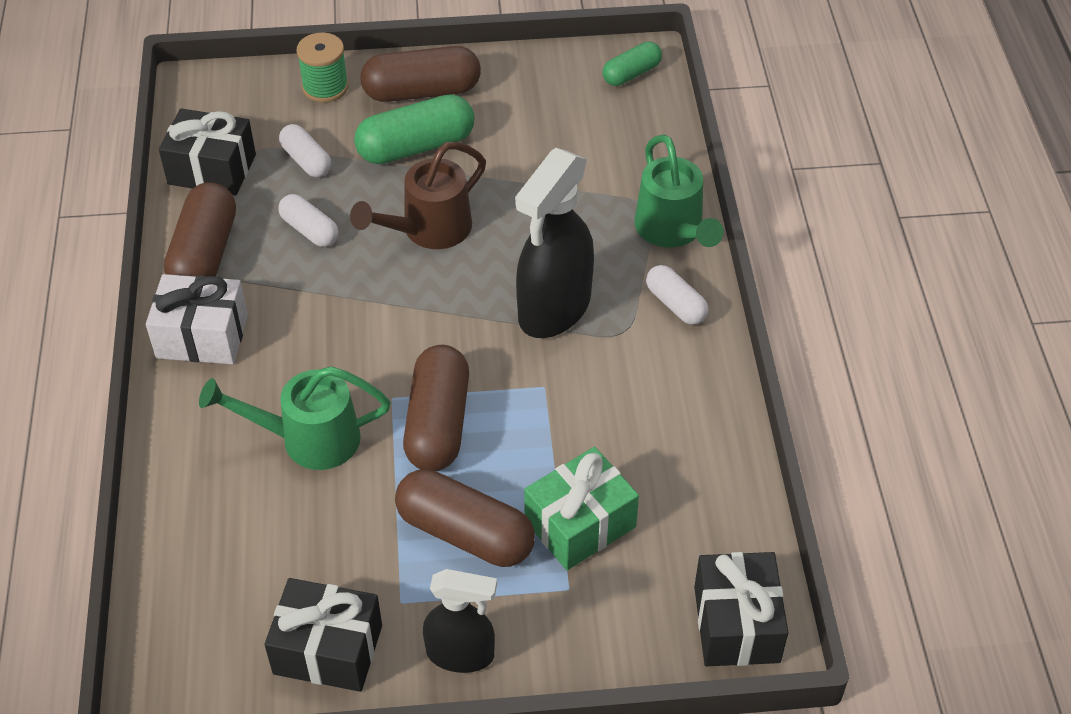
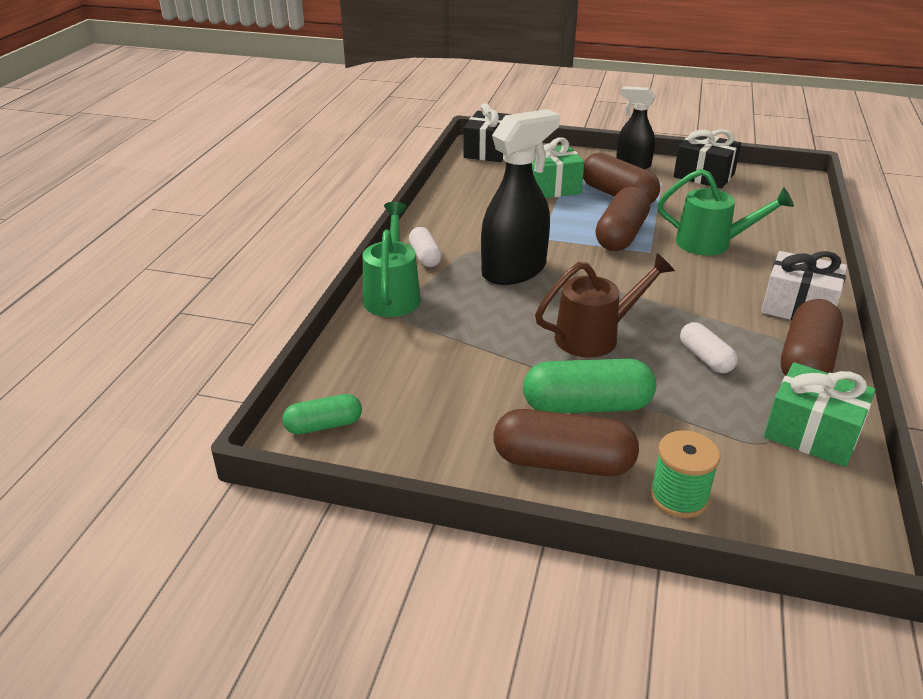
camera: 160 degrees left, 15 degrees down
(212, 169) = (812, 433): black gift -> green gift
(306, 161) = (706, 419): white capsule -> none

